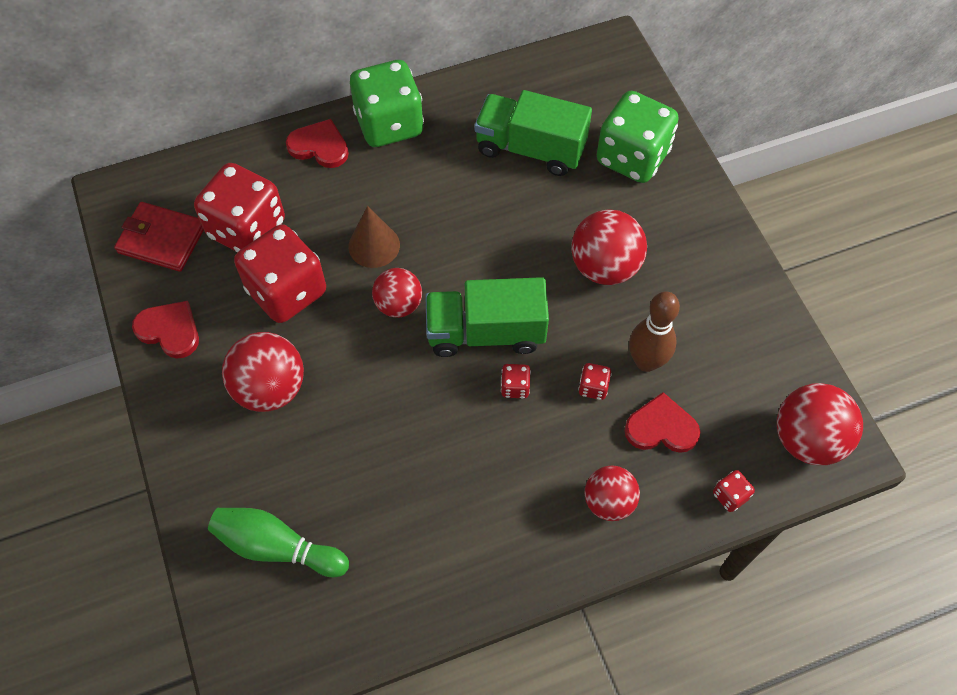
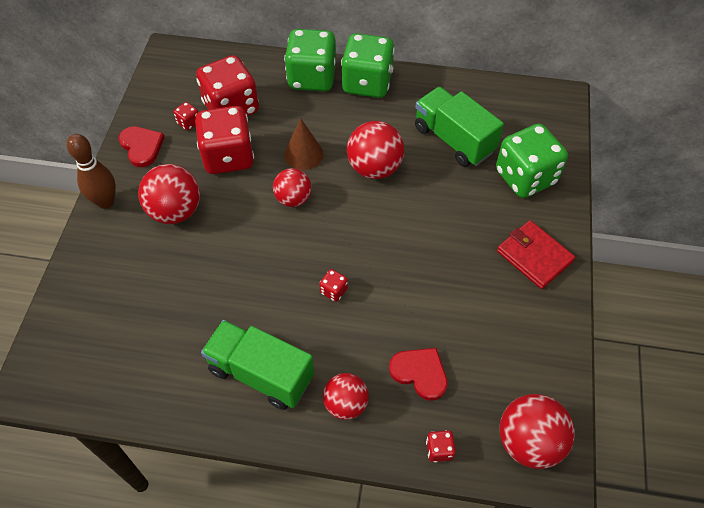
camera: 30 degrees right, 5 degrees down
(162, 239) = (176, 91): red wallet -> red wallet (534, 256)
(277, 547) = (108, 312): green bowling pin -> none
(319, 146) = (312, 78): red heart -> green dice
(486, 332) = (339, 245): green truck -> green truck (261, 373)
(593, 387) = (389, 319): red dice -> red dice (188, 123)
(604, 267) = (453, 241): red ball -> red ball (374, 168)
(646, 362) = (440, 321): brown bowling pin -> brown bowling pin (105, 202)

